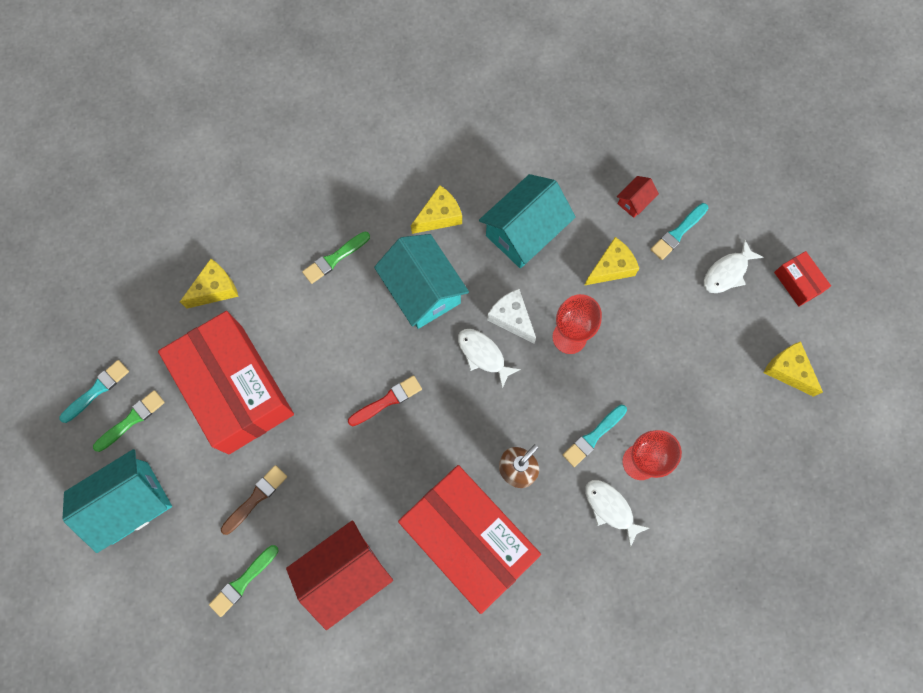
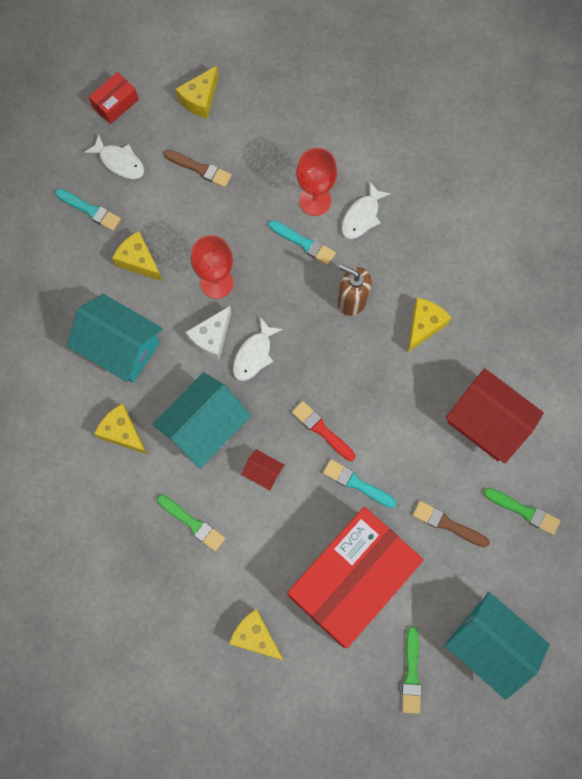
camera: 105 degrees left, 0 degrees up
(97, 390) = (392, 722): turquoise brush -> turquoise brush (357, 483)
(131, 420) = (411, 674): green brush -> green brush turned 120 degrees counterclockwise
(468, 539) = (424, 325): red box -> yellow cheese
(634, 201) = (66, 254): red house -> red house (263, 472)
(703, 350) = (200, 169): none -> brown brush

